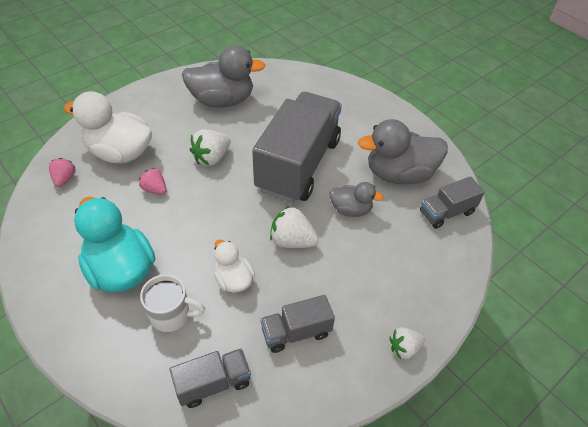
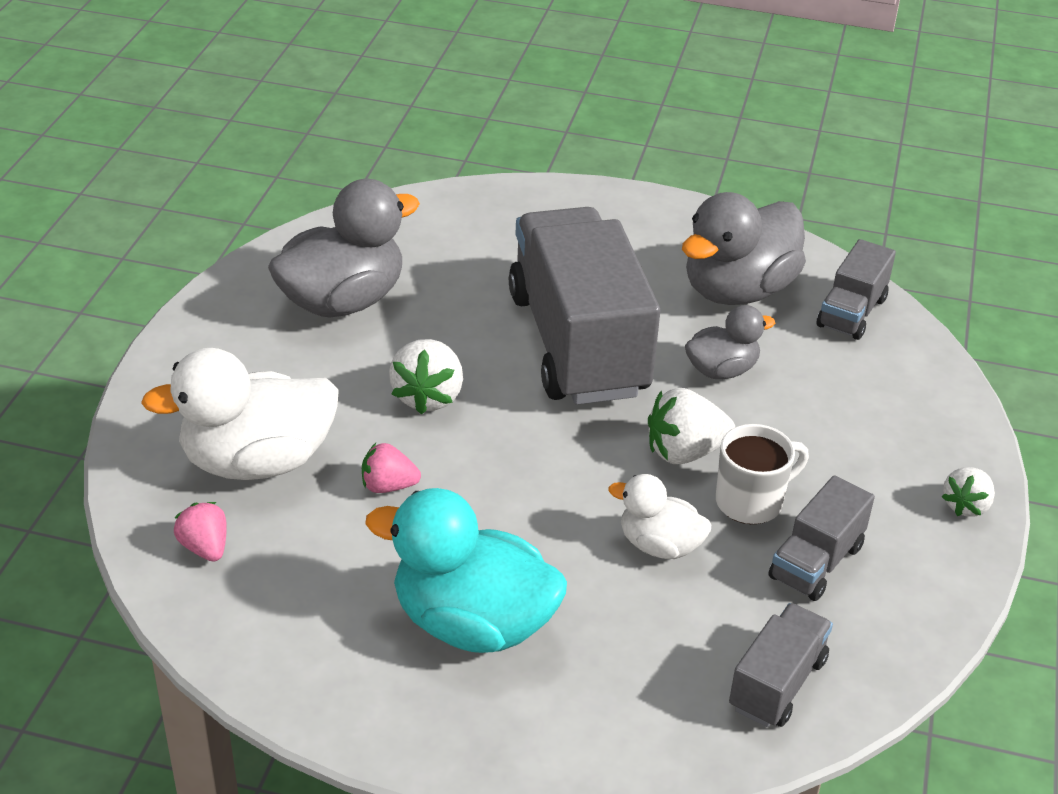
camera: 35 degrees left, 10 degrees down
(171, 315) = (622, 638): white mug -> white mug (751, 501)

